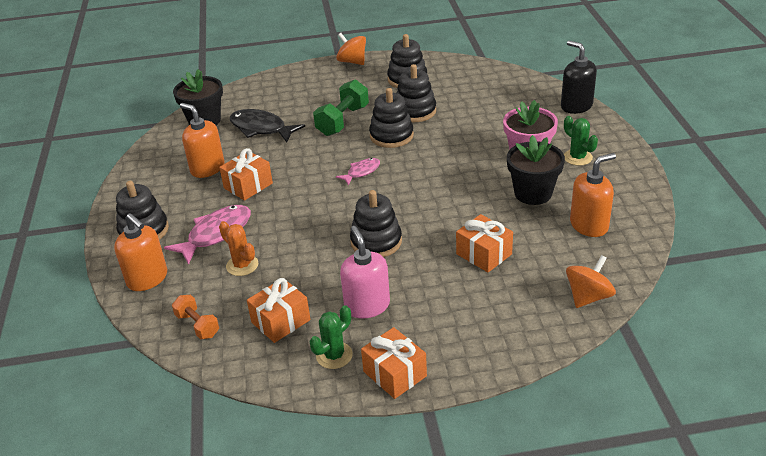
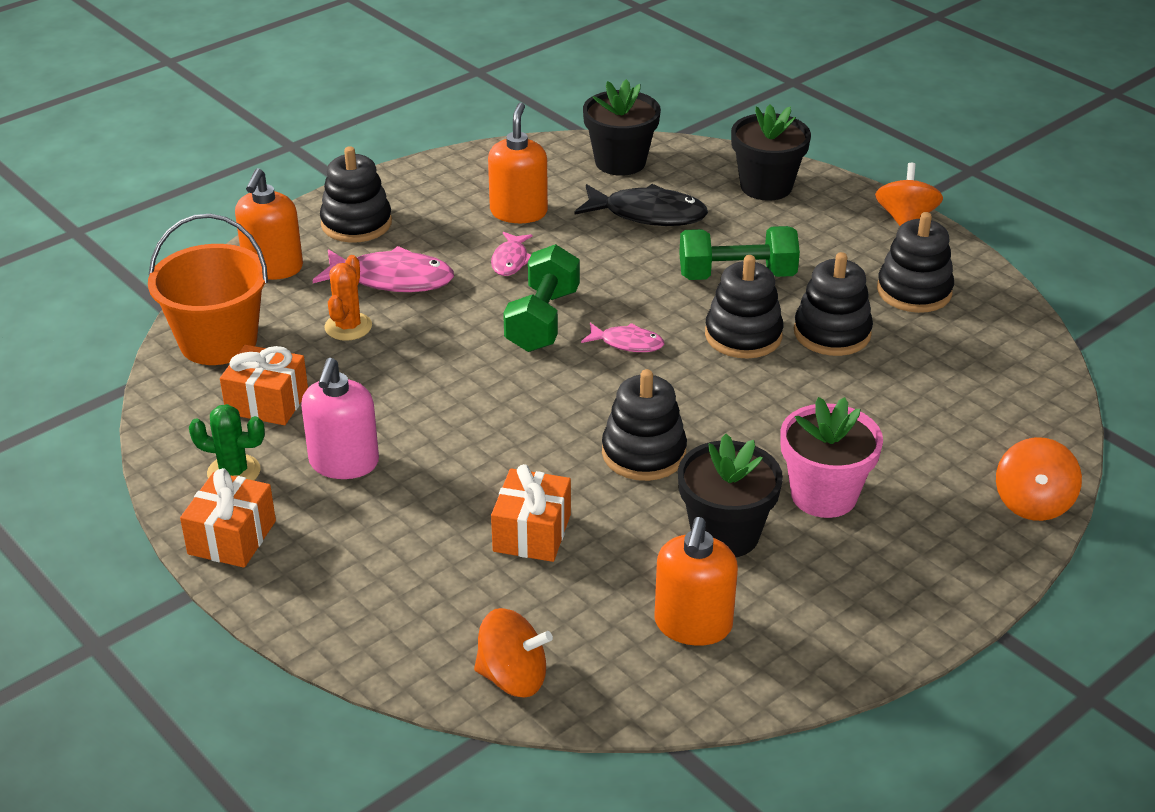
camera: 55 degrees right, 0 degrees up
(197, 325) = (218, 341): orange dumbbell -> orange bucket
(248, 186) = (510, 260): orange gift -> pink fish
(261, 128) = (648, 214): black fish -> black fish turned 105 degrees clockwise
(281, 87) = (766, 186): none -> black flower pot
(313, 192) = (543, 320): none -> green dumbbell
(367, 306) = (344, 463): pink soap dispenser -> pink soap dispenser turned 150 degrees clockwise
(376, 242) = (480, 419): black stacking toy -> black stacking toy (644, 453)
(576, 106) = (1032, 503): black soap dispenser -> orange spinning top
(577, 157) = (873, 554): green cactus -> none
(589, 225) = (693, 625): orange soap dispenser -> orange soap dispenser turned 75 degrees clockwise

